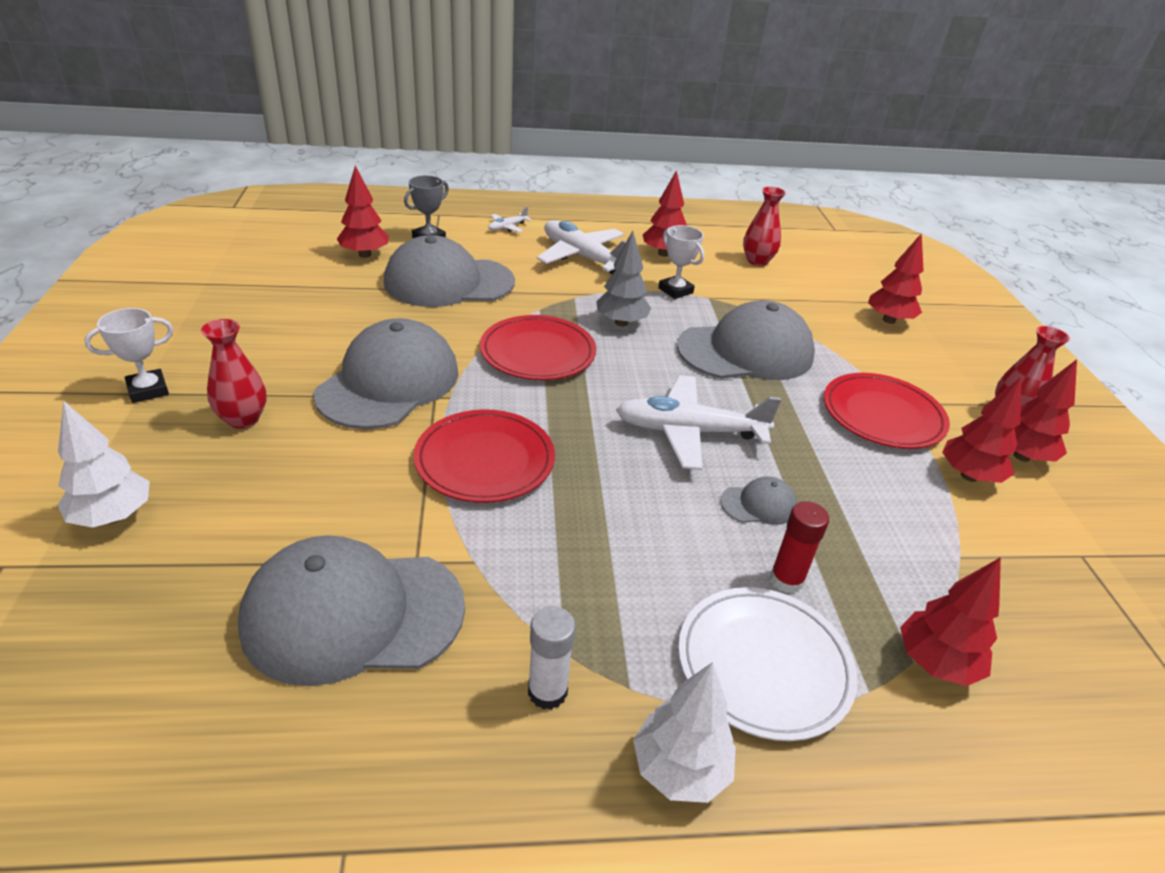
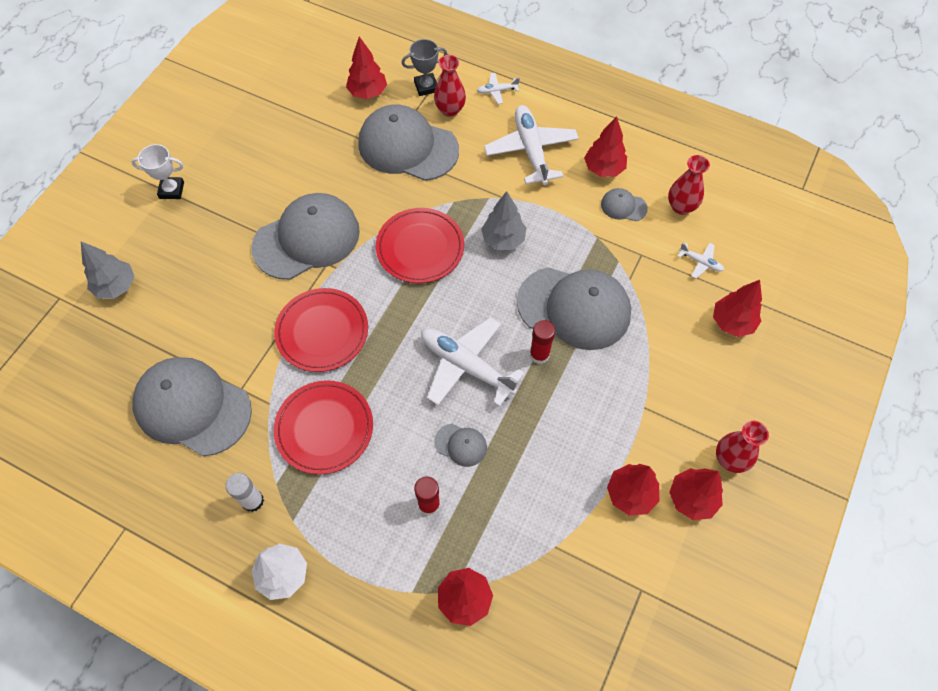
camera: 35 degrees right, 25 degrees up
(113, 516) = (116, 286): white tree -> grey tree
(243, 419) = (209, 237): red vase -> red vase (450, 110)
(675, 290) = (576, 219): white trophy -> none
(708, 272) = (623, 206): none -> grey cap
(753, 397) = (539, 354): none -> red glue stick
(764, 665) = (369, 546): white plate -> none
(816, 290) = (700, 262): none -> white plane
(882, 415) = (622, 414): red plate -> red plate (324, 428)

